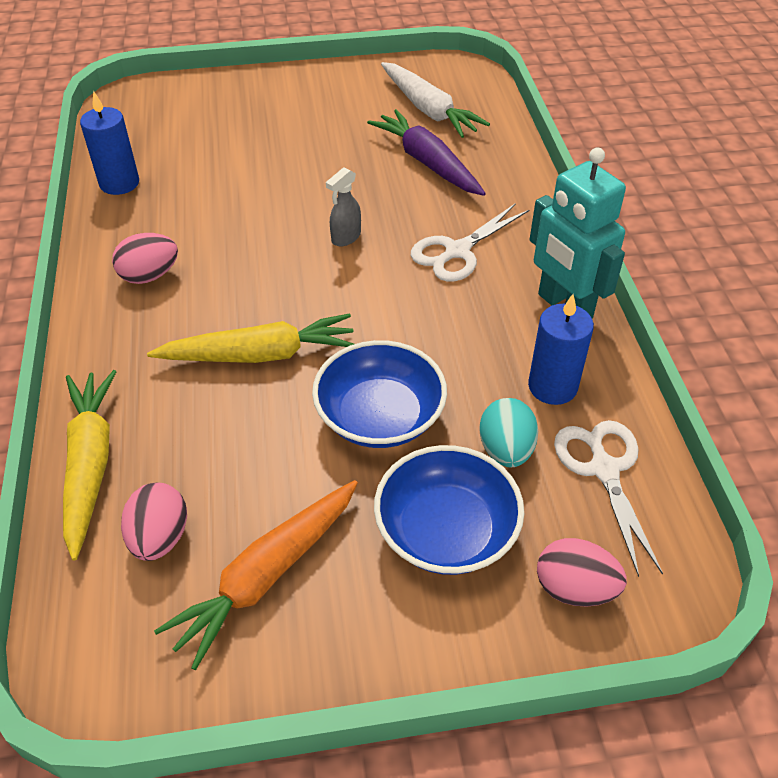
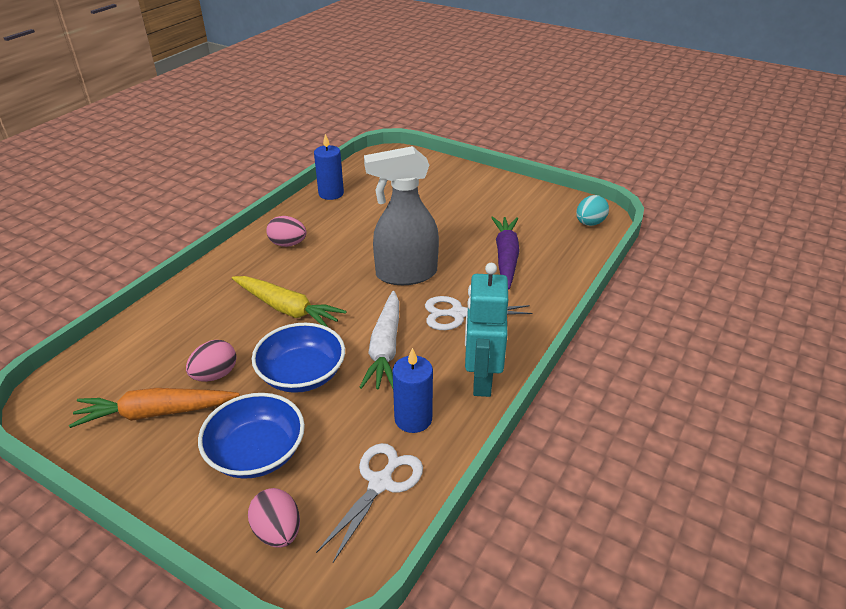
camera: 40 degrees right, 10 degrees down
(90, 465) = (156, 315): yellow carrot -> none
(160, 537) = (140, 365): pink egg -> pink egg (215, 375)
(345, 237) = (405, 274): grey spray bottle -> grey spray bottle, size x2.43
(428, 109) = (546, 228): white carrot -> white carrot (385, 348)
(506, 450) = (341, 434): turquoise egg -> turquoise egg (589, 223)

